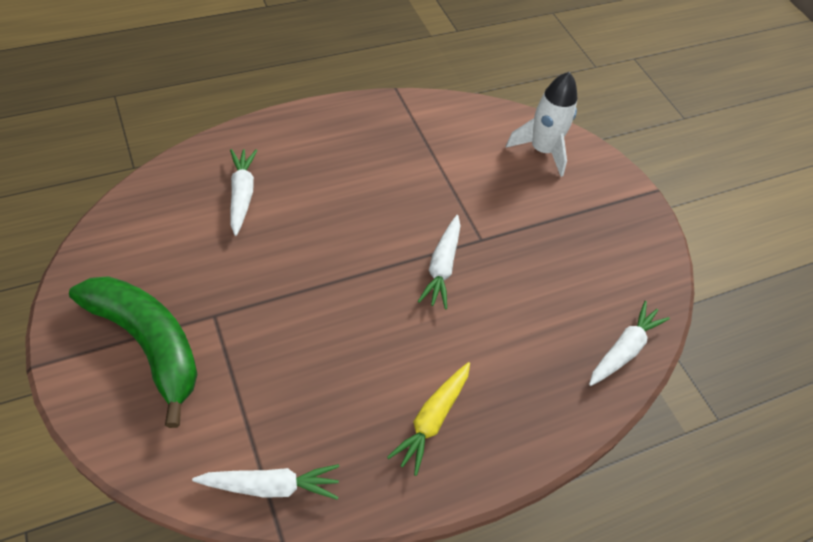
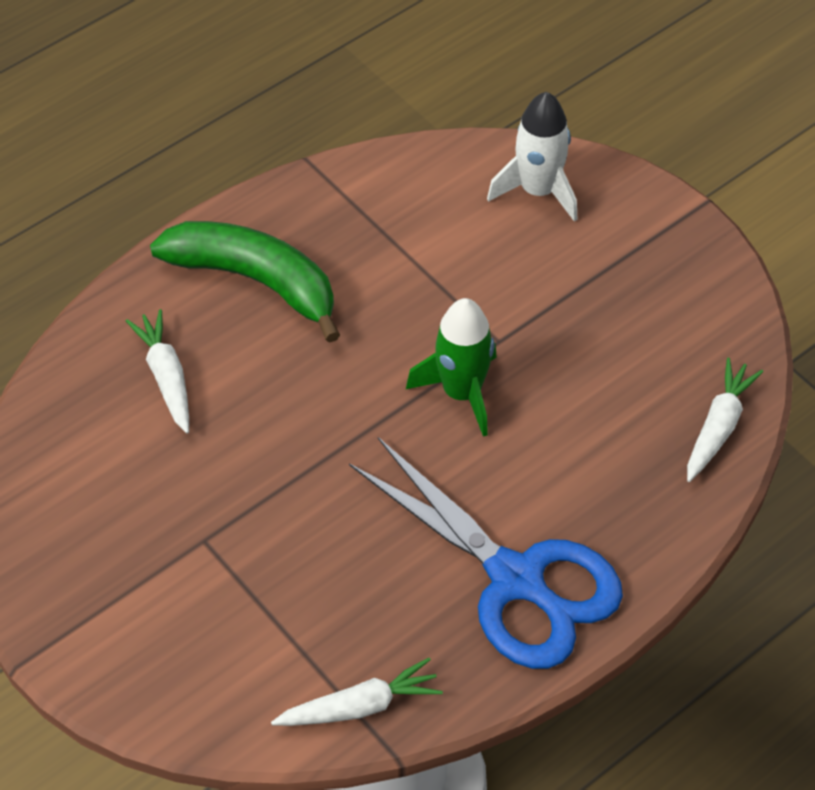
camera: 10 degrees left, 0 degrees up
(148, 343) = (141, 597): green banana -> green banana (255, 281)
(432, 420) = (516, 579): yellow carrot -> blue scissors
(442, 267) = (461, 392): white carrot -> green rocket

